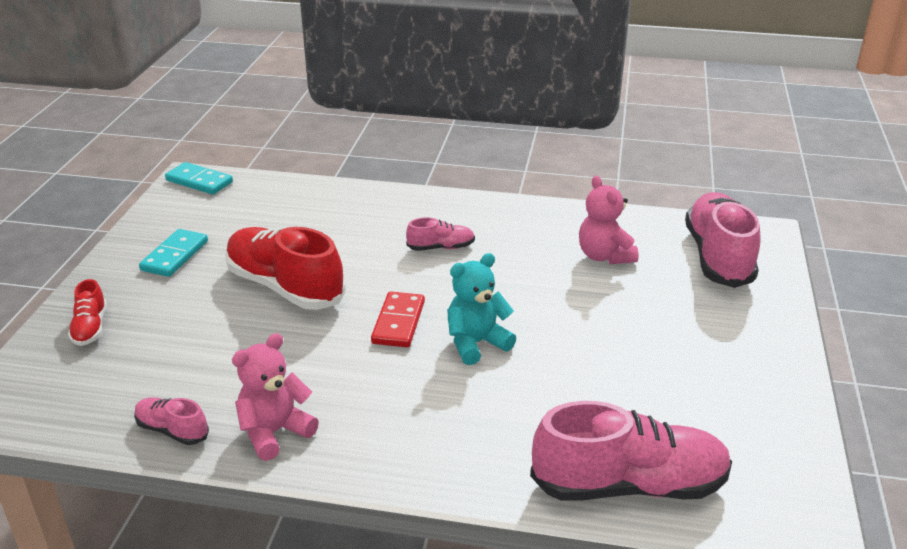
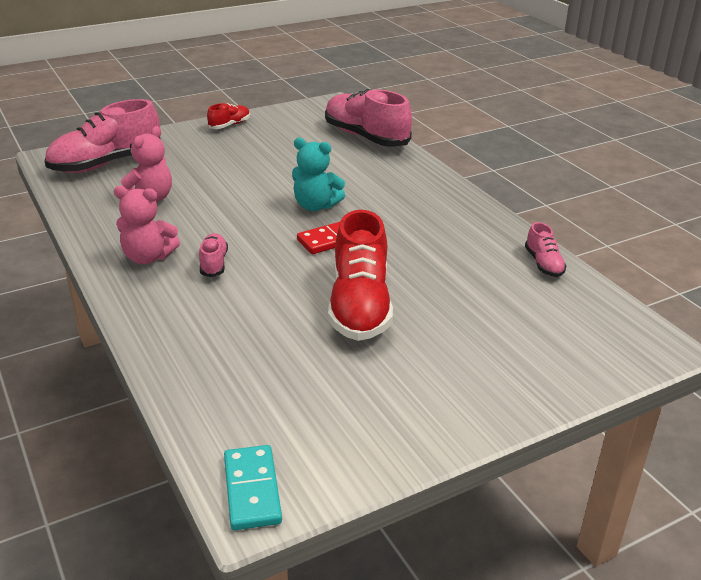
camera: 130 degrees left, 0 degrees up
(90, 328) = (540, 367): red shoe -> red shoe (229, 125)
(174, 256) = (401, 395): turquoise domino -> none
(275, 432) = (487, 232): pink teddy bear -> pink teddy bear (148, 257)
(441, 247) = (214, 263): pink shoe -> pink shoe turned 45 degrees clockwise

